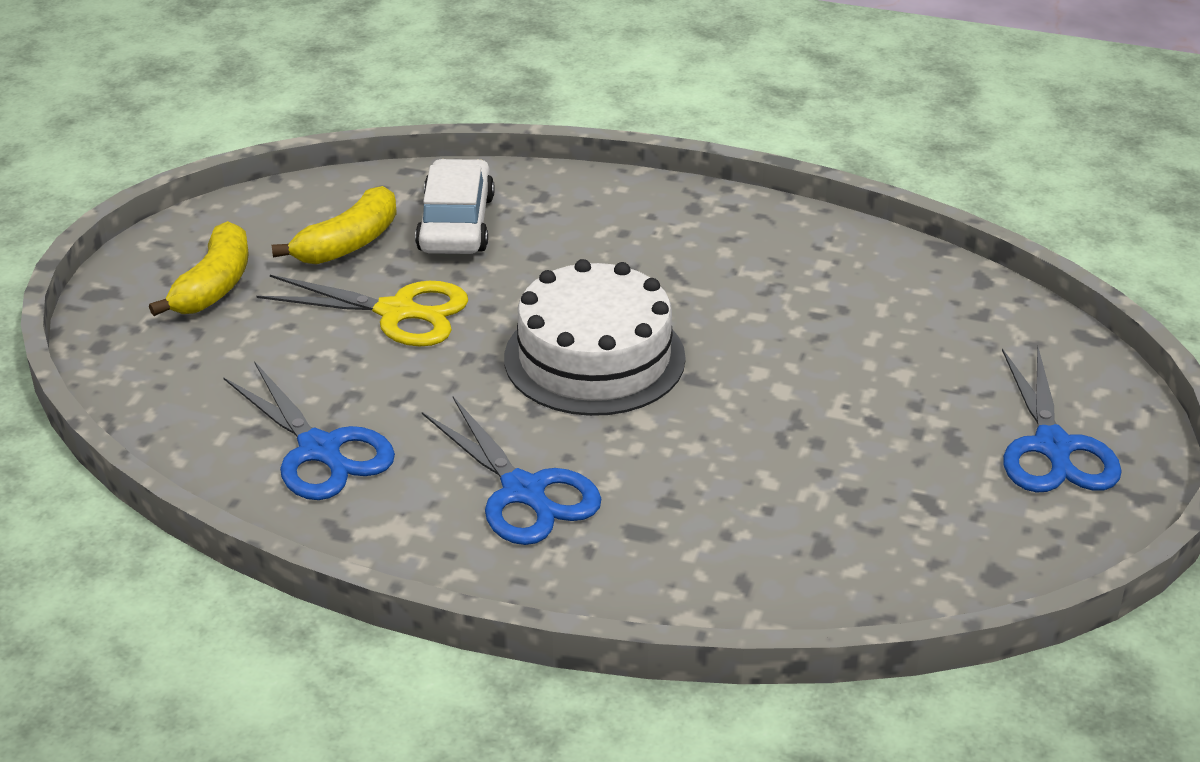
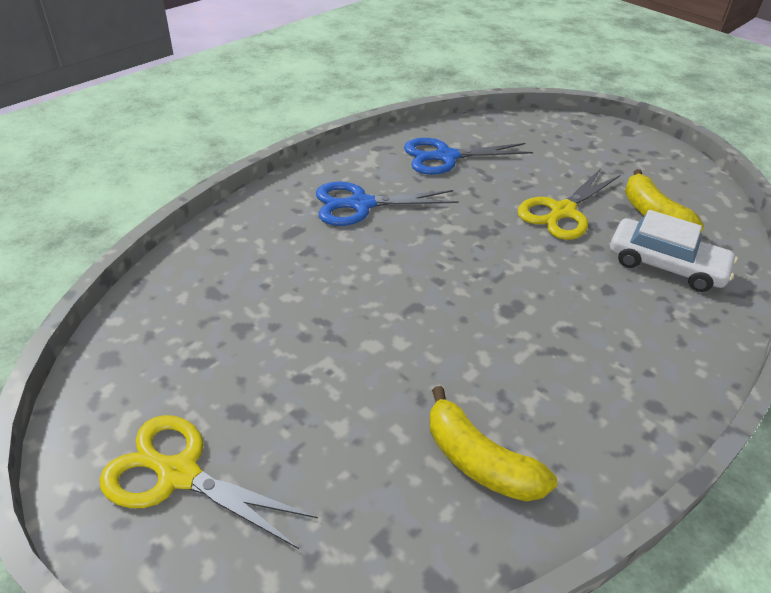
camera: 115 degrees right, 5 degrees up
(214, 285) = (621, 161): yellow banana -> yellow banana (479, 461)
(594, 358) = (467, 271): white cake -> none
(1053, 448) = (178, 474): blue scissors -> yellow scissors

